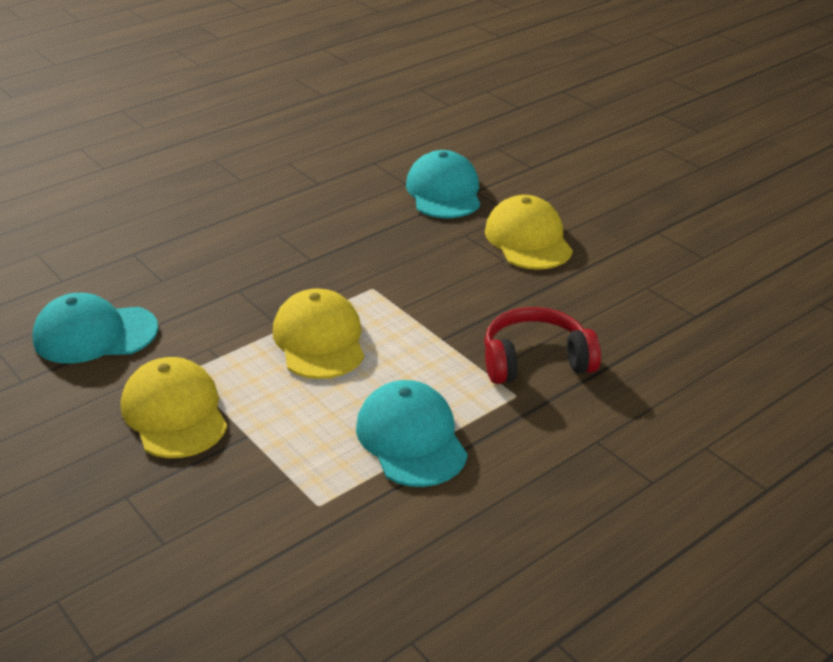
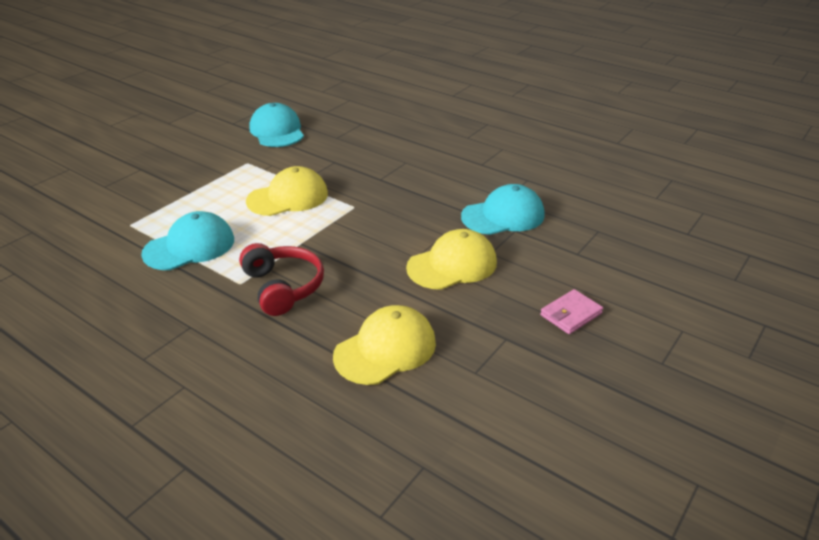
camera: 75 degrees right, 0 degrees up
(174, 413) = (209, 167): yellow cap -> yellow cap (385, 349)
(628, 192) = (571, 314): none -> pink wallet

